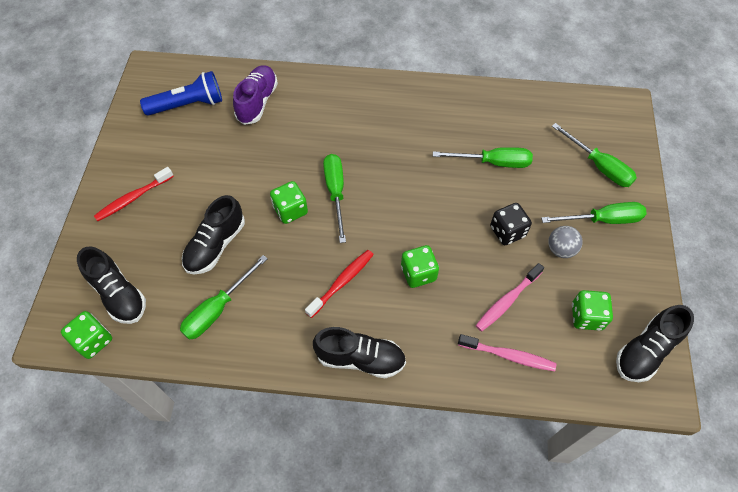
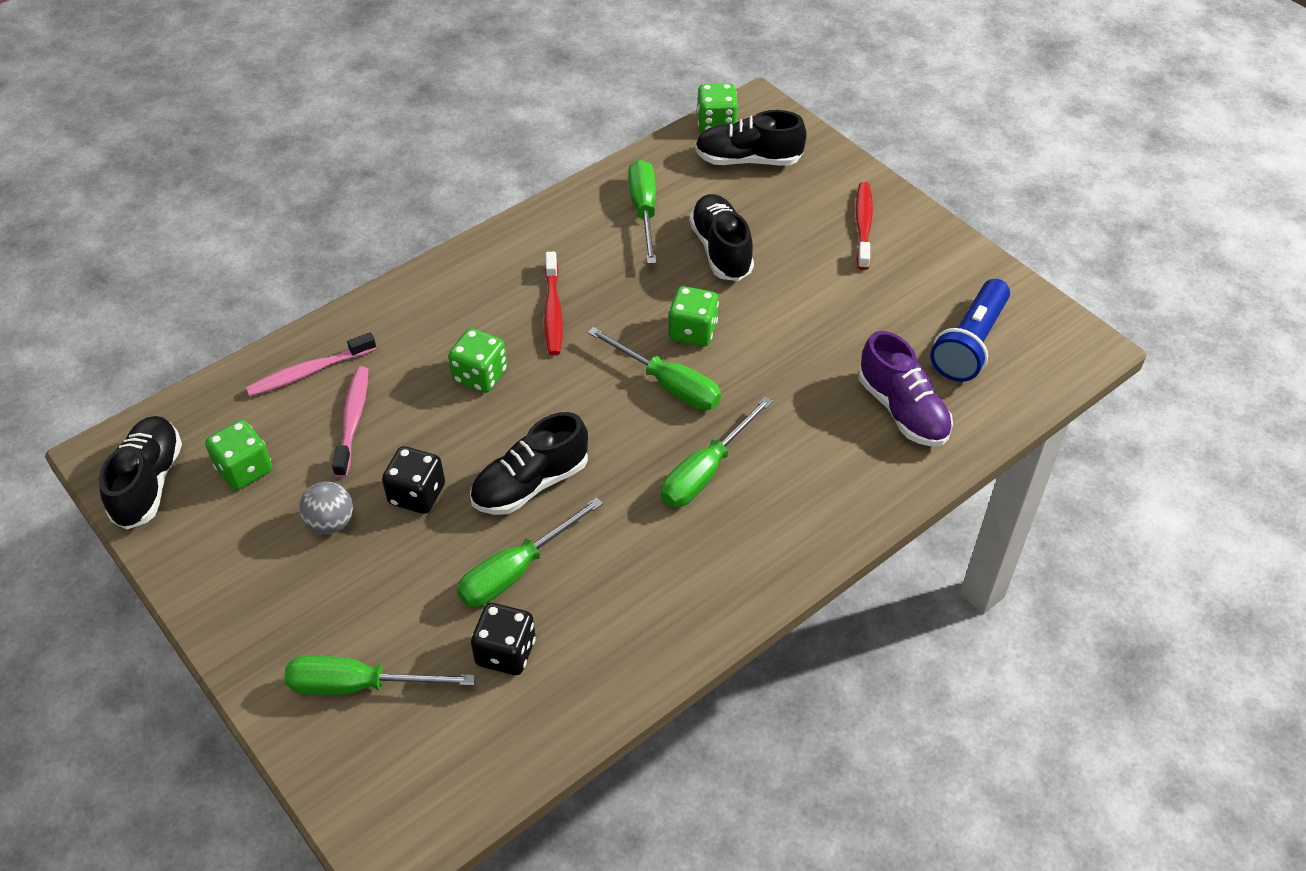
camera: 135 degrees right, 10 degrees down
(360, 358) = (461, 269): black shoe -> black shoe (530, 484)
(527, 135) = (506, 652): none -> black dice
(603, 220) = (300, 604): green screwdriver -> green screwdriver (705, 471)

